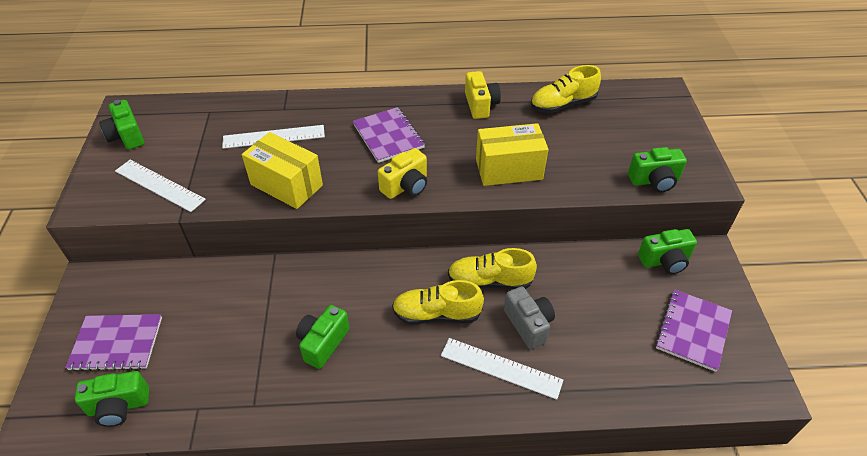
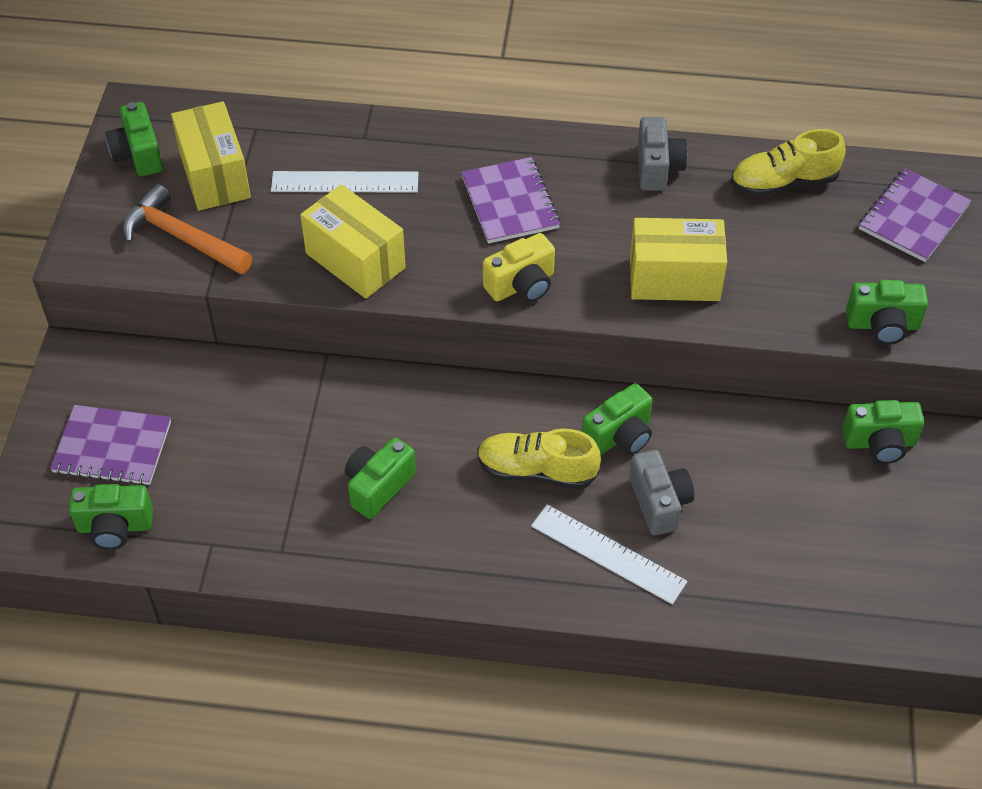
camera: 10 degrees right, 5 degrees up
(159, 185) = (182, 237): white ruler -> orange hammer
(182, 143) = (214, 175): none -> yellow box
(480, 105) = (657, 168): yellow camera -> grey camera
(489, 281) = (619, 436): yellow shoe -> green camera
(693, 331) = (886, 545): purple notebook -> purple notebook (913, 217)

